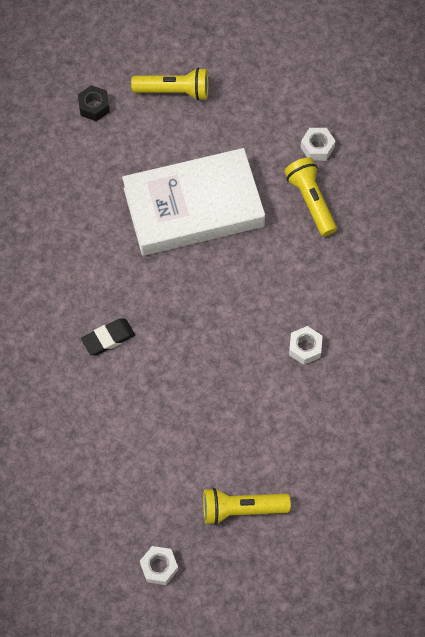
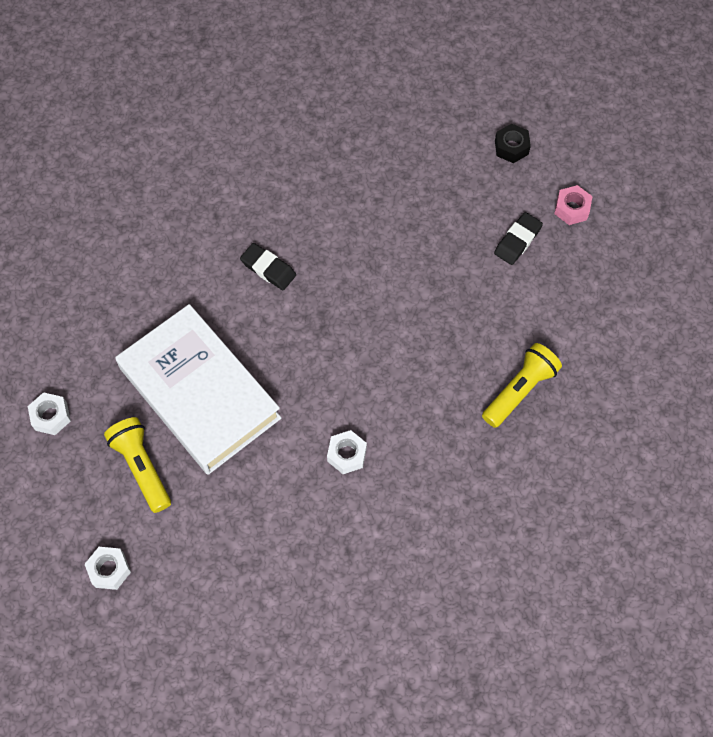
camera: 65 degrees right, 0 degrees up
(174, 91) = (572, 209): yellow flashlight -> pink nut
(182, 142) = (517, 241): none -> black eraser
(193, 207) = (450, 282): white book -> white book (200, 393)
(317, 147) = (587, 370): white nut -> white nut (109, 570)

